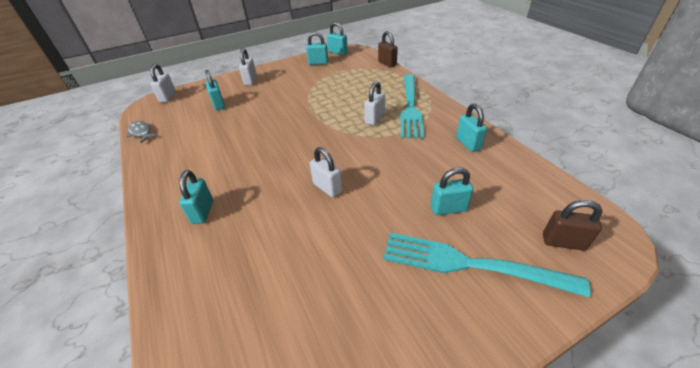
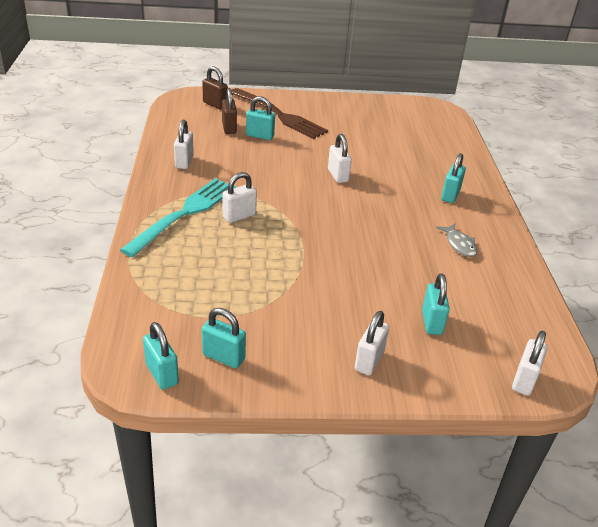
camera: 160 degrees left, 5 degrees down
(141, 132) = (544, 312): grey fish -> grey fish (459, 245)
(387, 63) = (117, 299): brown padlock -> brown padlock (229, 128)
(468, 144) = (184, 162): turquoise padlock -> white padlock
(470, 264) = (279, 115): turquoise fork -> brown fork

